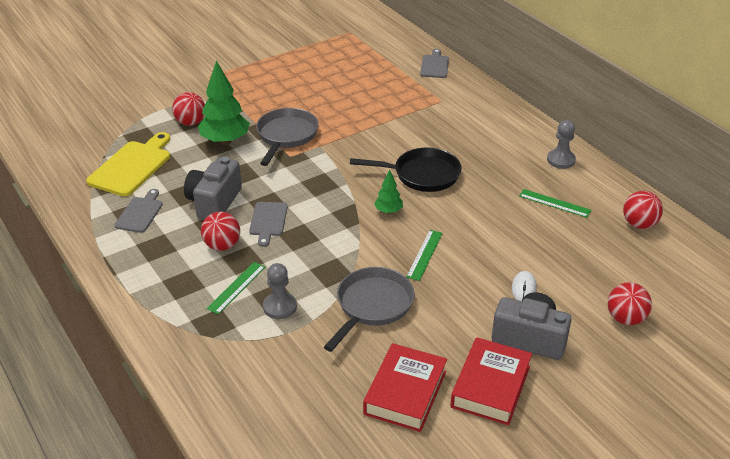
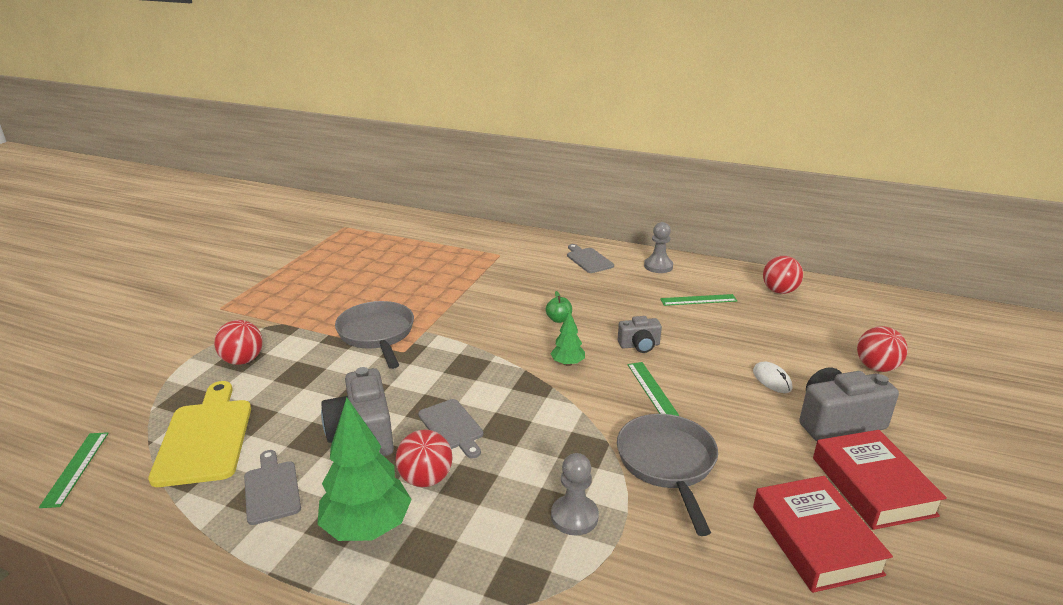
camera: 35 degrees left, 10 degrees down
(225, 141) = (308, 364): green tree -> green tree (367, 527)
(236, 287) = (497, 520): green ruler -> green ruler (75, 468)
(422, 175) = (559, 319): black pan -> green apple
(434, 65) = (459, 230): grey cutting board -> grey cutting board (588, 259)
(457, 220) = (639, 345): none -> grey camera

